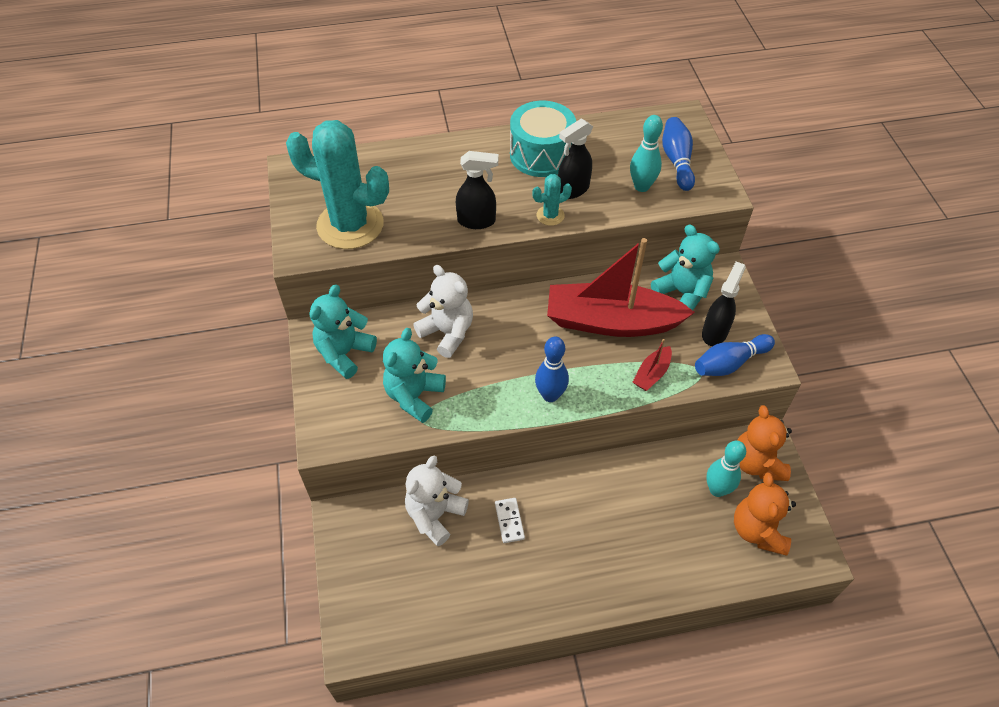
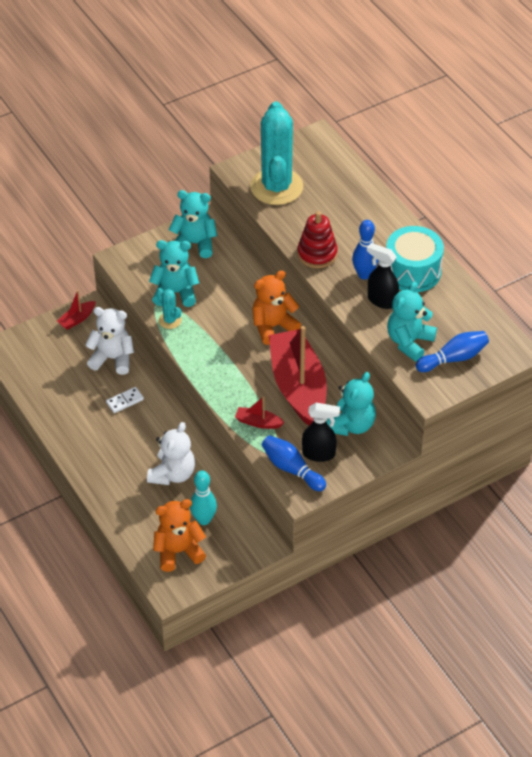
camera: 70 degrees right, 5 degrees down
(350, 537) = (77, 319): none -> red boat
(447, 332) = (240, 293): white teddy bear -> white teddy bear (172, 474)
(477, 221) = (317, 254): black spray bottle -> red stacking toy
(550, 215) = (345, 294): turquoise cactus -> turquoise cactus (170, 320)
(550, 395) = (210, 367): blue bowling pin -> blue bowling pin (364, 274)
(641, 186) = (409, 342): turquoise bowling pin -> turquoise teddy bear
(756, 463) = (240, 541): orange teddy bear -> orange teddy bear (273, 326)

